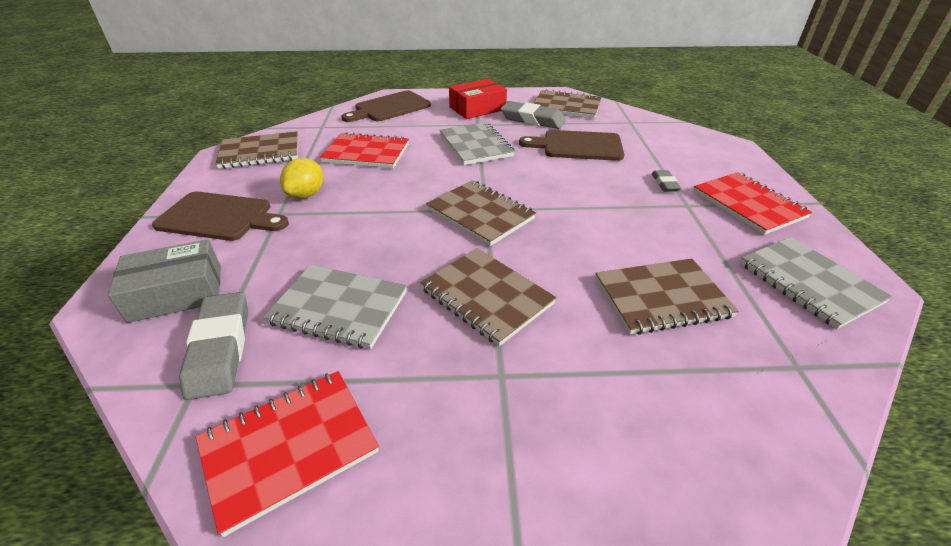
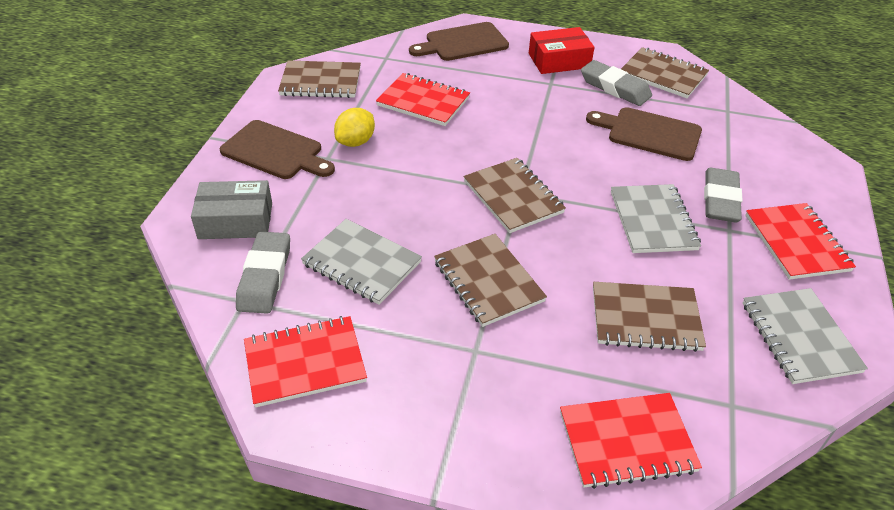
camera: 15 degrees right, 5 degrees up
(475, 146) = (538, 112): grey notebook -> grey notebook (652, 221)
(664, 184) = (720, 200): grey eraser -> grey eraser, size x1.91
(720, 441) = (627, 441): none -> red notebook

